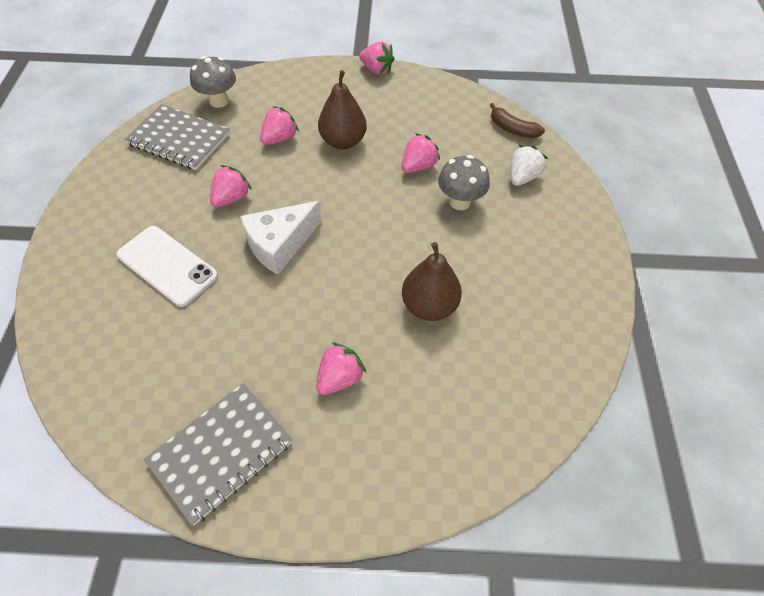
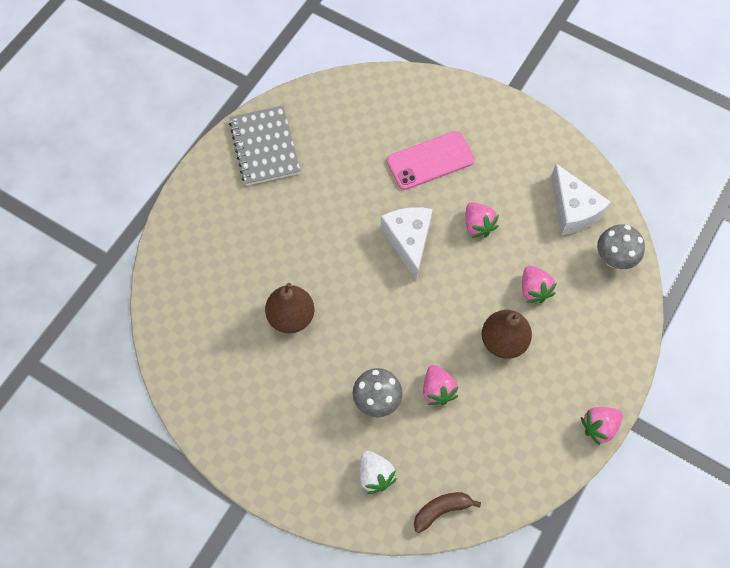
camera: 120 degrees right, 10 degrees up
(167, 266) = (430, 160): white phone -> pink phone
(179, 139) = (573, 210): grey notebook -> white cheese
(340, 378) = (272, 231): pink strawberry -> none

